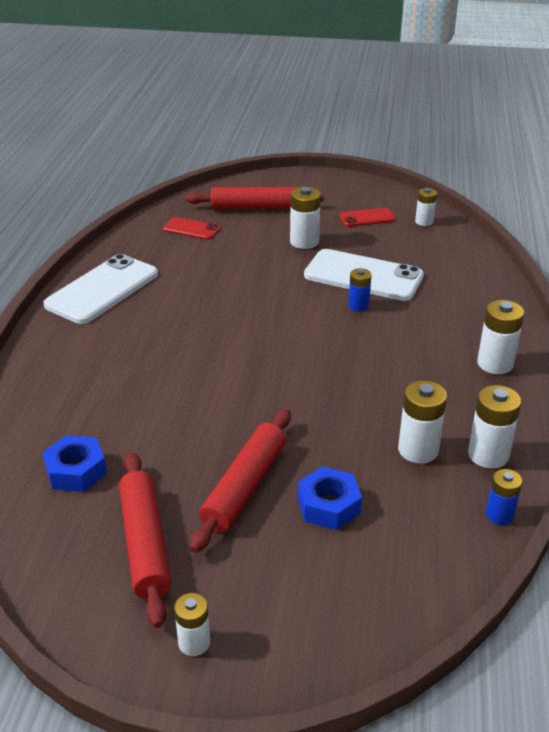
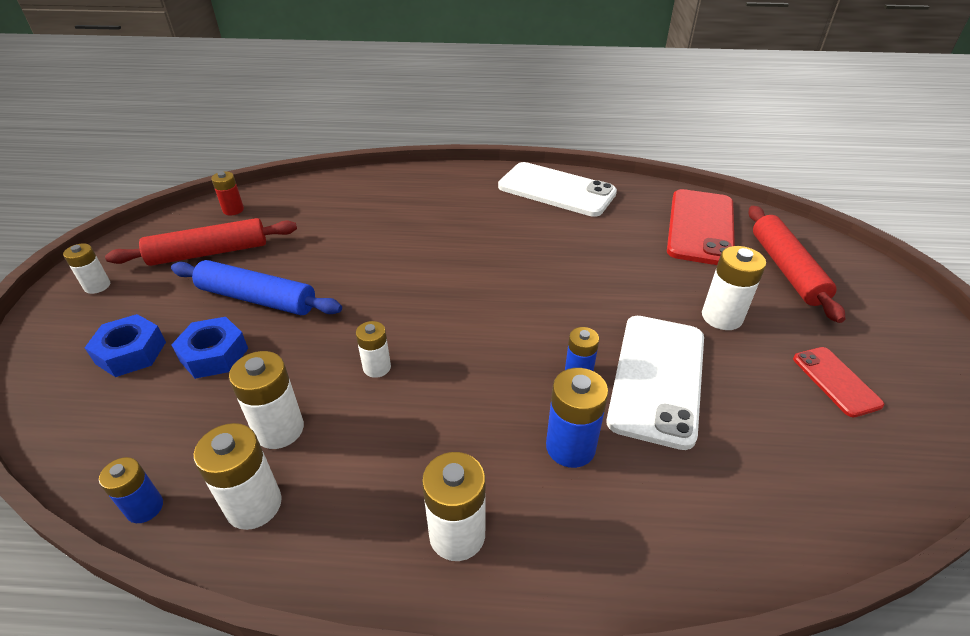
camera: 85 degrees right, 5 degrees up
(45, 537) = (233, 210): none -> red battery
(76, 471) = (300, 212): blue nut -> blue nut (131, 352)
(191, 229) = (700, 227): red phone -> red phone, size x1.91
(244, 486) = (257, 298): red rolling pin -> blue rolling pin
(424, 222) = (875, 458): white battery -> white battery (377, 367)
(424, 316) = (570, 447): none -> blue battery

